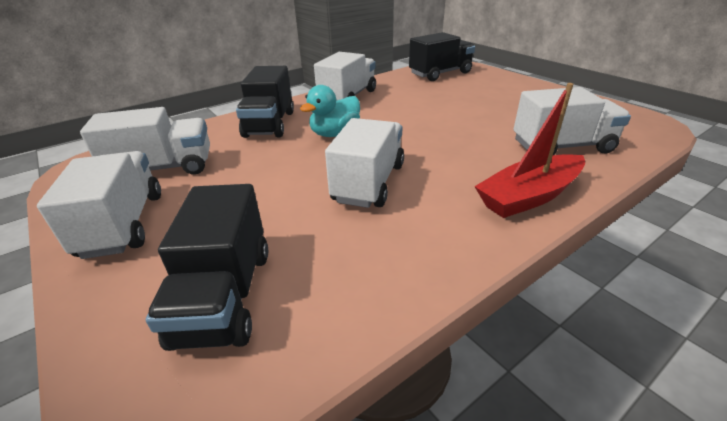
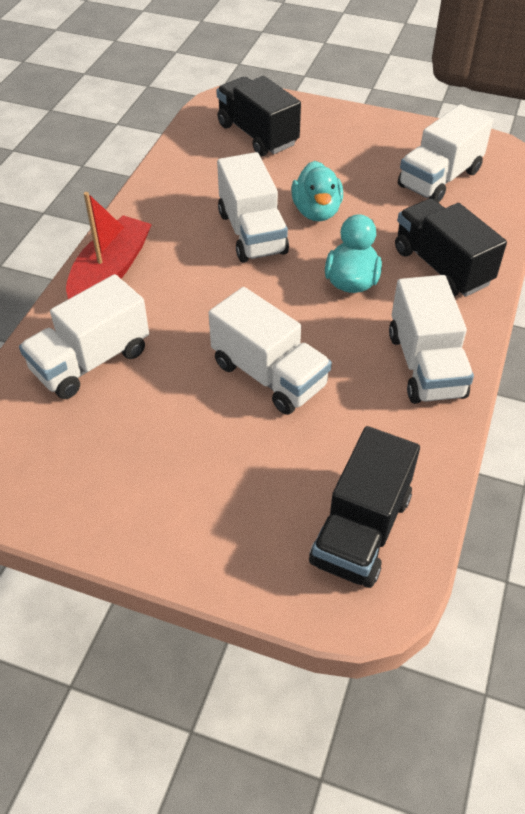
camera: 145 degrees right, 15 degrees up
(123, 224) = (380, 138): white truck -> white truck (269, 375)
(294, 180) = (316, 211): none -> turquoise duck

